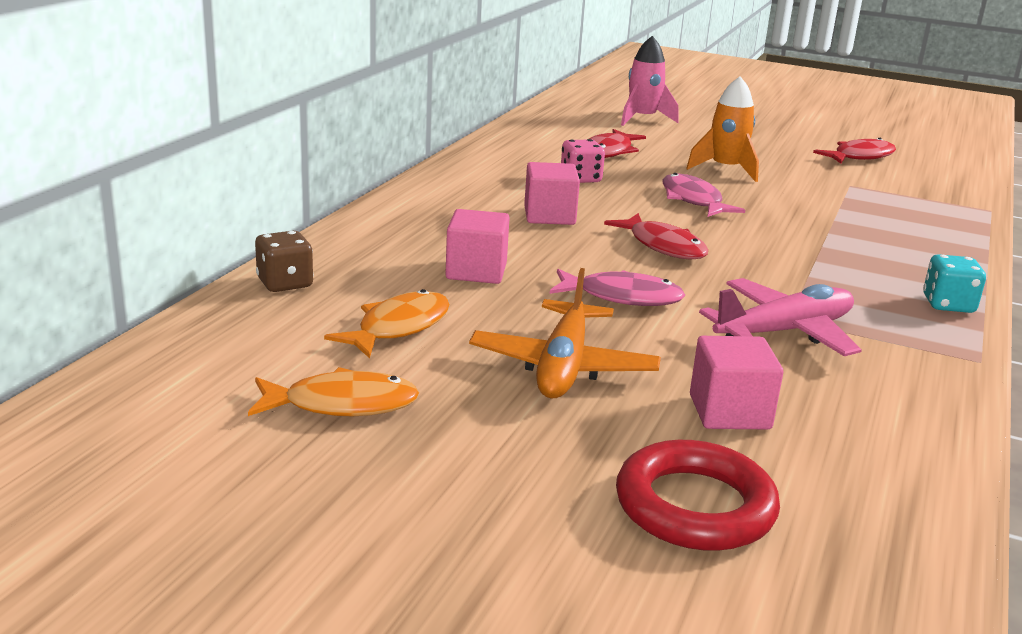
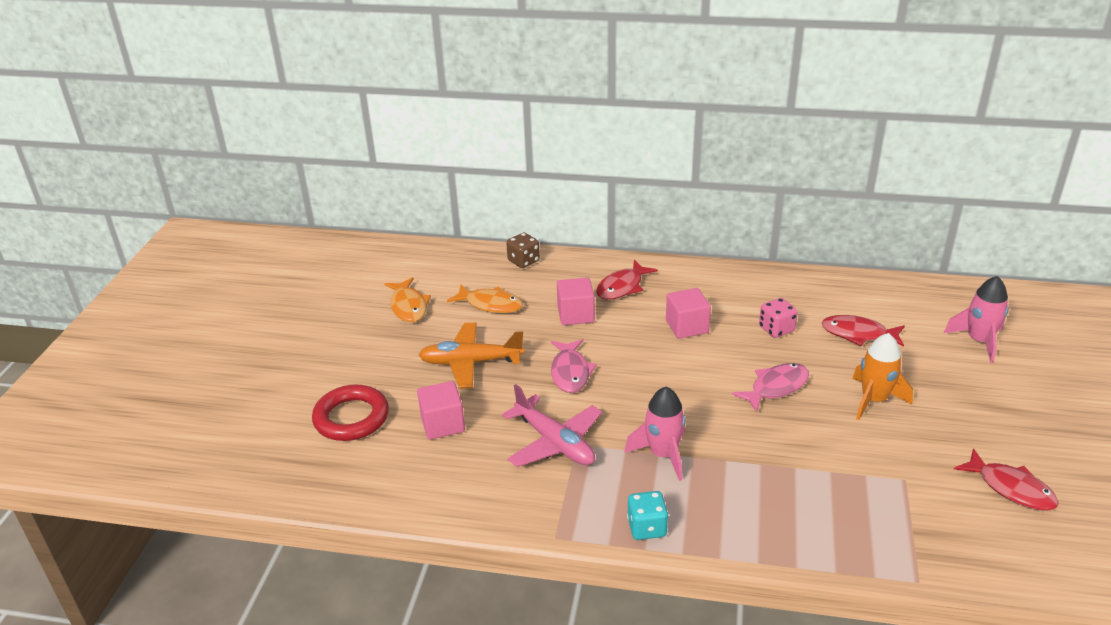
camera: 80 degrees right, 10 degrees up
(663, 246) = (666, 381): red fish -> red fish (622, 287)
(812, 274) = (662, 454): none -> pink rocket

